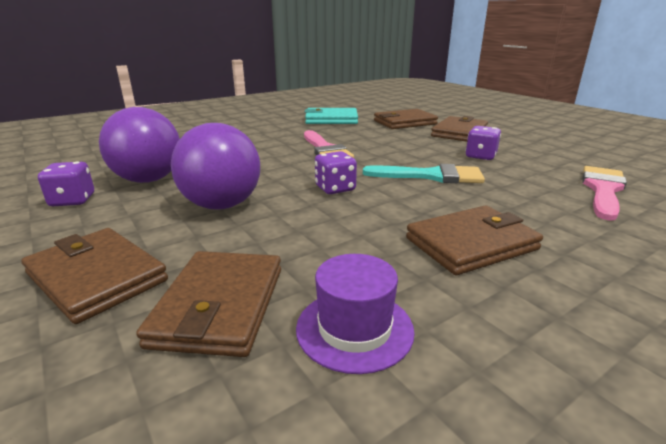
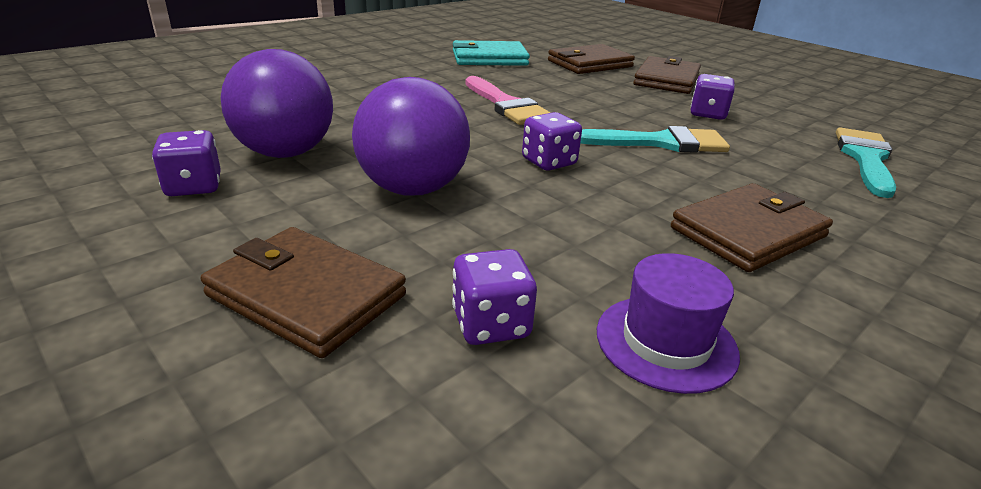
camera: 10 degrees left, 5 degrees up
(219, 306) = (491, 324): brown wallet -> purple dice
(603, 190) = (865, 158): pink brush -> turquoise brush

